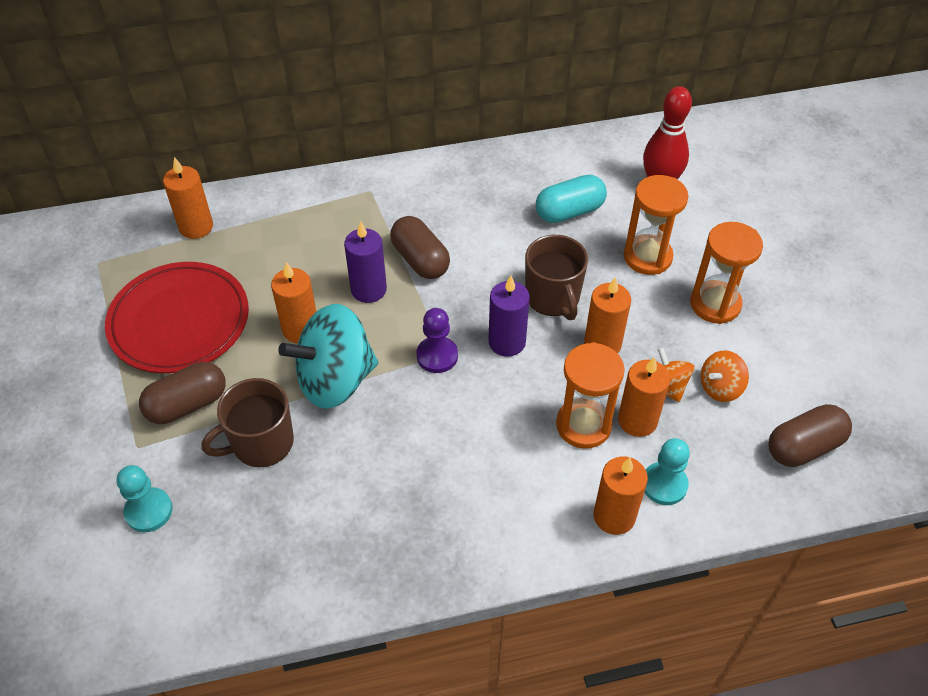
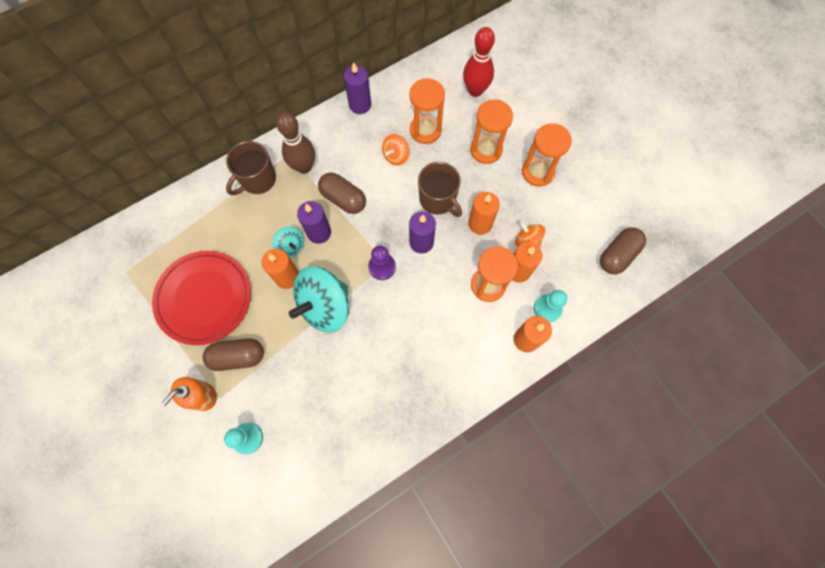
camera: 20 degrees left, 20 degrees up
(116, 437) = (202, 396): none -> orange soap dispenser
(187, 404) = (238, 356): brown capsule -> brown capsule turned 45 degrees clockwise
(196, 227) = (181, 222): orange candle -> none
(261, 443) = (297, 366): brown mug -> brown mug (257, 179)
(323, 295) = (291, 246): none -> turquoise spinning top
(384, 209) = (304, 167): none -> brown bowling pin
(491, 160) = (360, 105): none -> purple candle
(569, 211) = (425, 130): turquoise capsule -> orange hourglass
(720, 387) = (558, 231): orange spinning top -> orange spinning top (396, 156)

